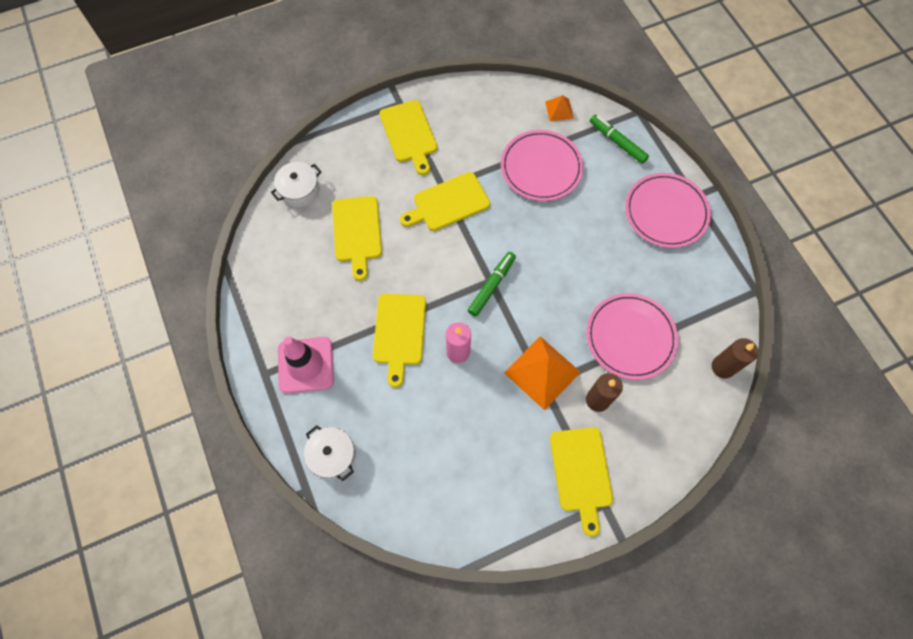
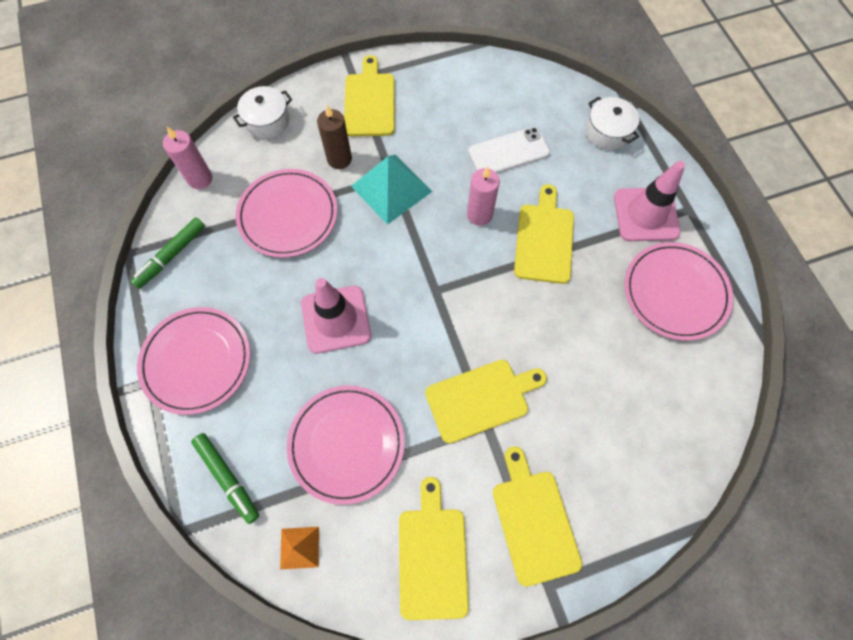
camera: 175 degrees left, 0 degrees up
(290, 294) = (675, 292): none -> pink plate
(300, 191) = (686, 436): white pot -> white pot (267, 121)
(357, 232) = (601, 366): yellow cutting board -> yellow cutting board (432, 556)
(433, 422) = (508, 152): none -> white phone
(491, 286) = (435, 283): green marker -> green marker (172, 256)
(542, 372) = (391, 188): orange pyramid -> turquoise pyramid
(567, 251) = (336, 319): none -> pink traffic cone
(722, 367) = (200, 179): brown candle -> pink candle

